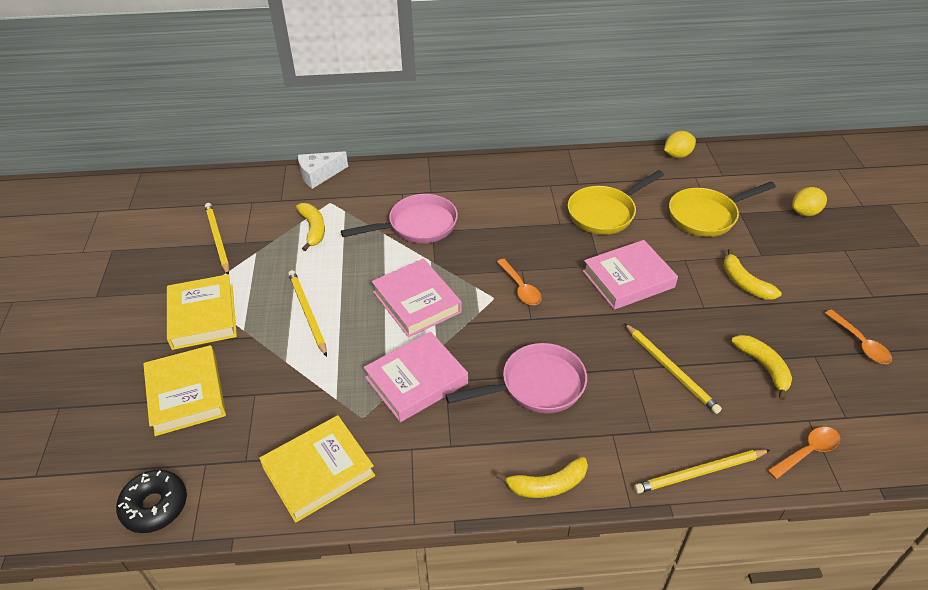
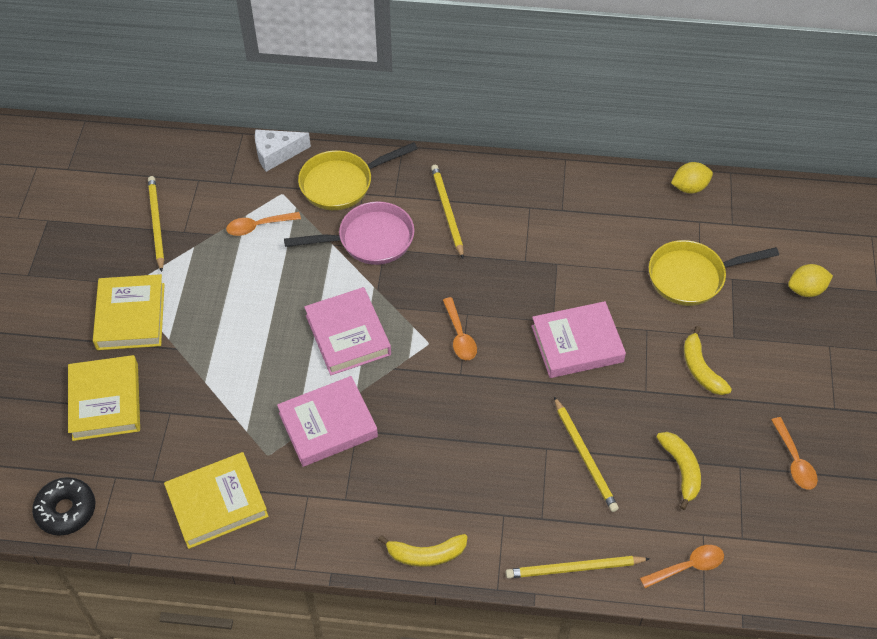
camera: 10 degrees right, 10 degrees up
(307, 313) = (235, 329): yellow pencil -> yellow pencil (447, 211)
(313, 229) = (258, 226): yellow banana -> orange spoon
(536, 386) = (444, 451): pink pan -> none
(605, 213) = (579, 255): yellow pan -> yellow pan (342, 183)

